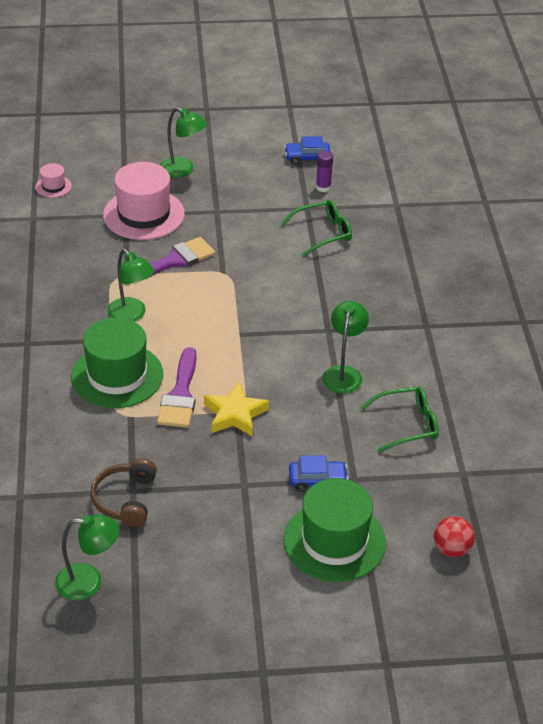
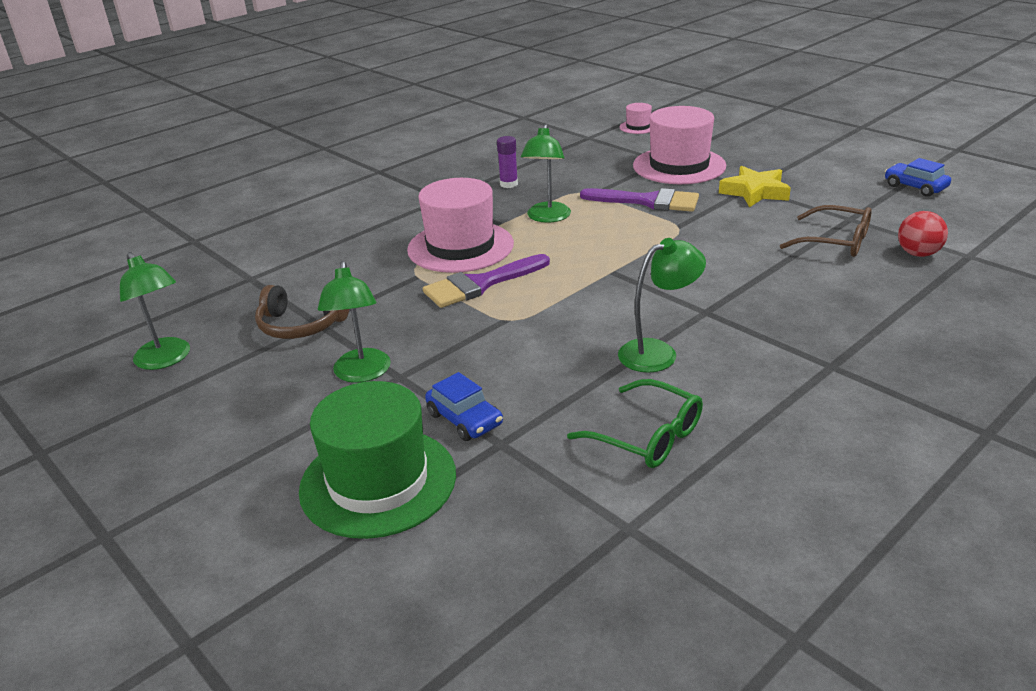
camera: 55 degrees right, 10 degrees down
(117, 375) = (460, 247): green hat -> pink hat
(125, 499) = (301, 325): brown headphones -> brown headphones turned 135 degrees counterclockwise
(183, 170) = (766, 153): green lamp -> green lamp (362, 374)
(235, 414) = (495, 322): yellow star -> yellow star (755, 192)
(322, 233) = (834, 241): green glasses -> brown glasses
(323, 187) = (896, 212): purple glue stick -> purple glue stick (509, 184)
(452, 549) = (472, 594): red ball -> red ball (918, 254)

